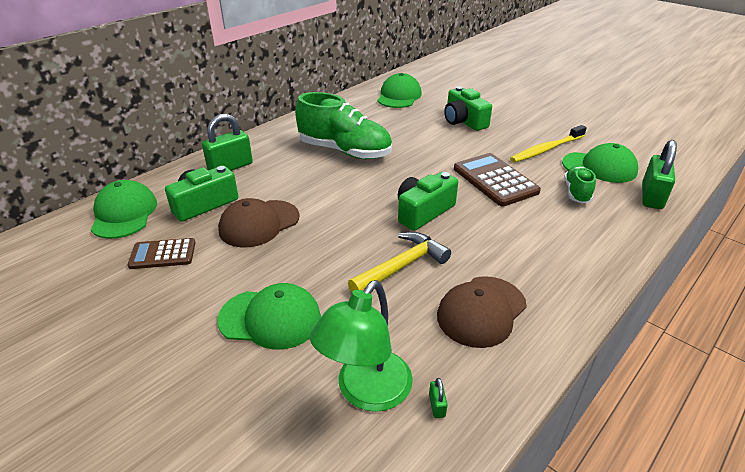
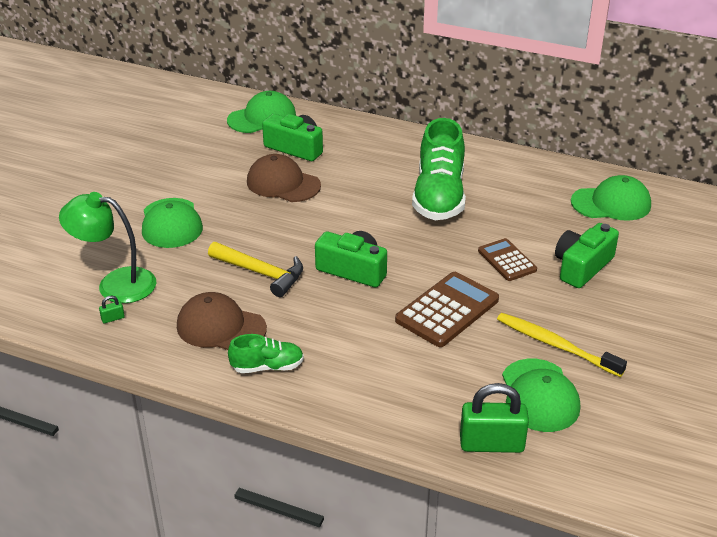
camera: 70 degrees right, 0 degrees up
(163, 254) = (221, 153): brown calculator -> brown calculator (507, 260)
(230, 167) = (362, 141): green padlock -> none
(576, 192) = (460, 377): green shoe -> green shoe (267, 367)

